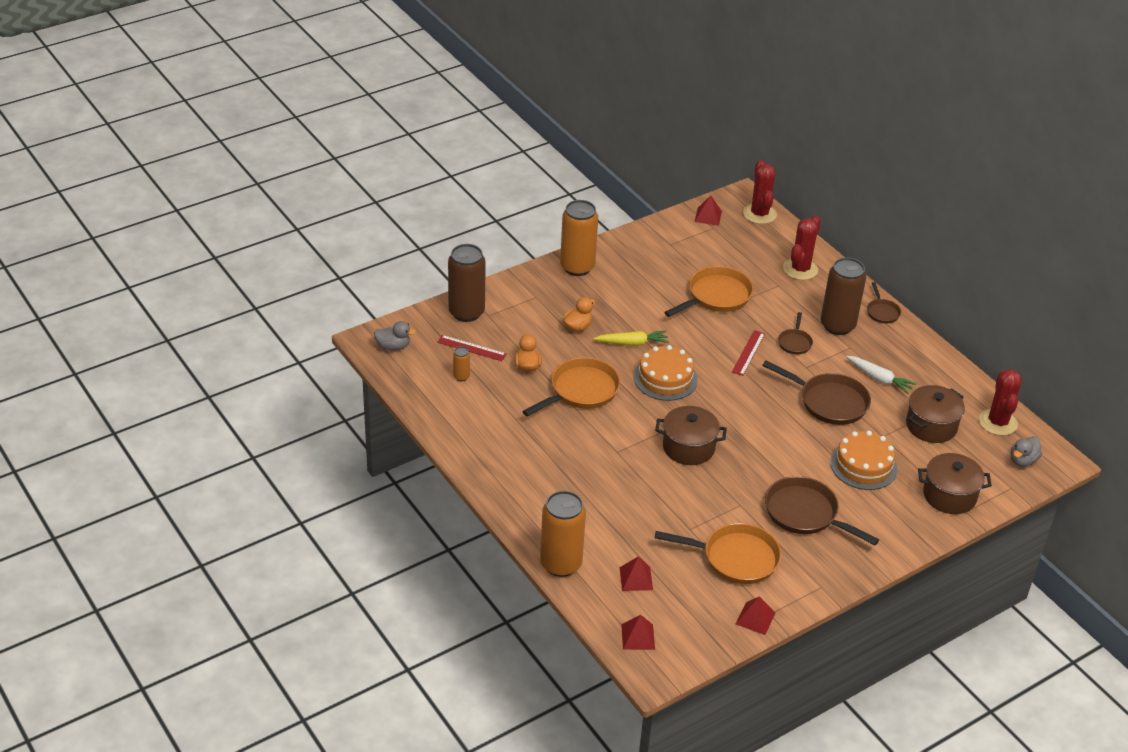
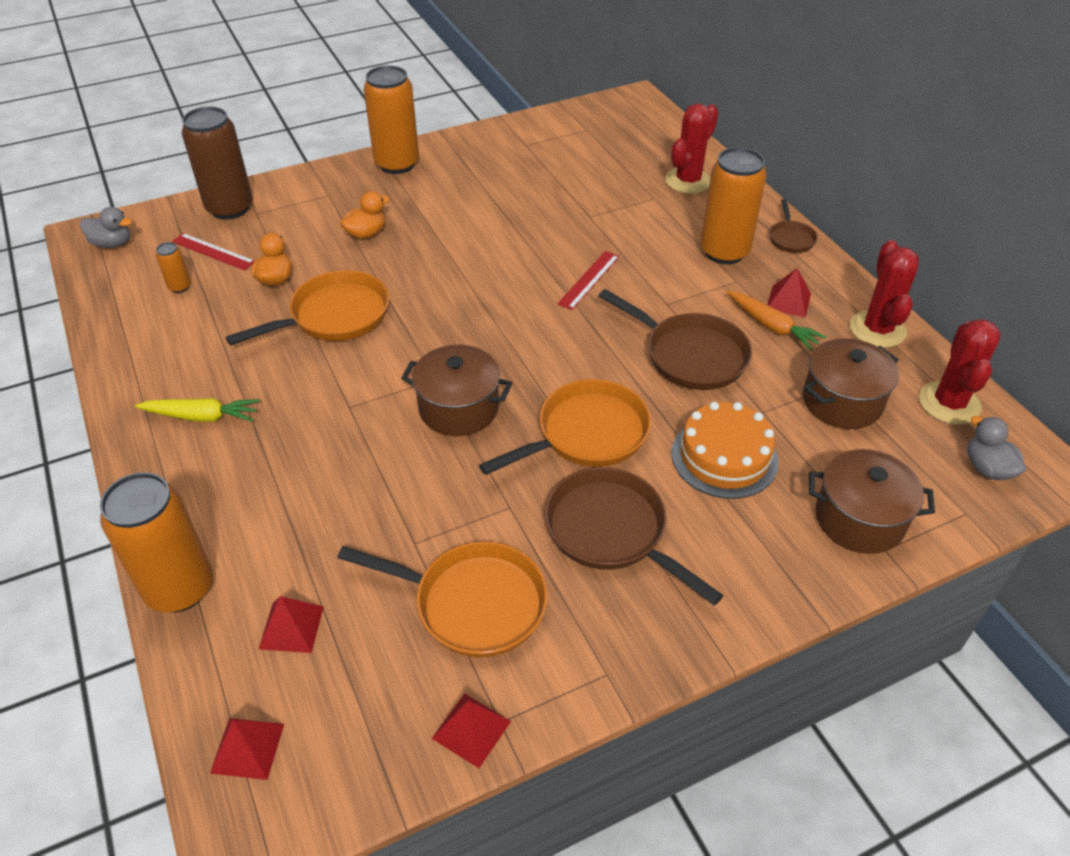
camera: 10 degrees right, 5 degrees up
(632, 343) = (431, 258): yellow carrot -> yellow carrot (201, 416)
(665, 378) = (460, 307): orange cake -> none
(708, 216) = (584, 117): red pyramid -> red pyramid (788, 301)
(716, 296) = (566, 207): orange pan -> orange pan (586, 434)
(759, 214) = (650, 117): red cactus -> red cactus (877, 329)
(794, 342) = (658, 270): brown pan -> none
(837, 325) = (724, 252): brown can -> orange can
(879, 378) = (772, 326): white carrot -> orange carrot
(1022, 460) = (987, 468): grey duck -> grey duck turned 105 degrees clockwise

